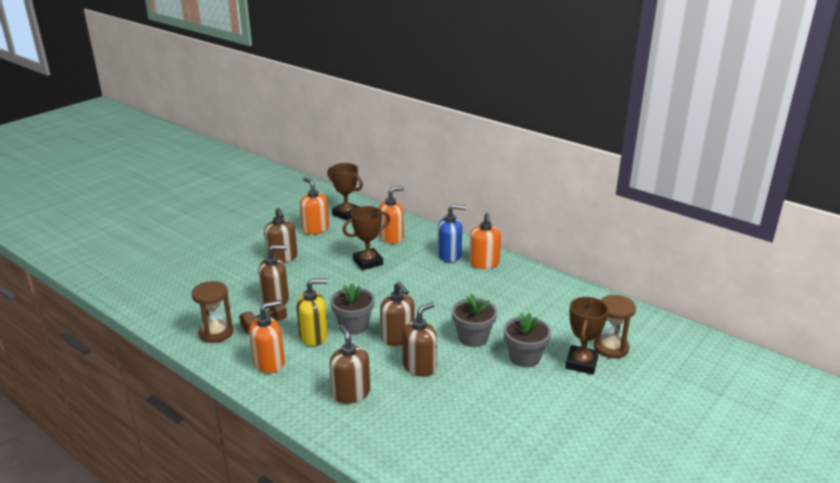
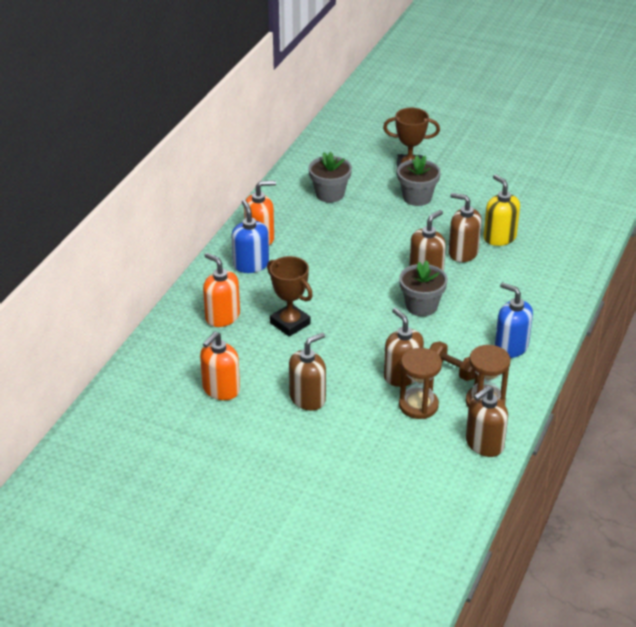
camera: 105 degrees left, 10 degrees up
(269, 363) = (511, 347): orange soap dispenser -> blue soap dispenser
(314, 336) = (453, 328): yellow soap dispenser -> yellow soap dispenser (499, 237)
(346, 214) = (167, 371): brown trophy -> none
(351, 393) = (522, 285): brown soap dispenser -> brown soap dispenser (484, 444)
(473, 337) = (402, 229): grey flower pot -> grey flower pot (329, 194)
(611, 347) = (378, 155): brown hourglass -> brown hourglass (418, 405)

